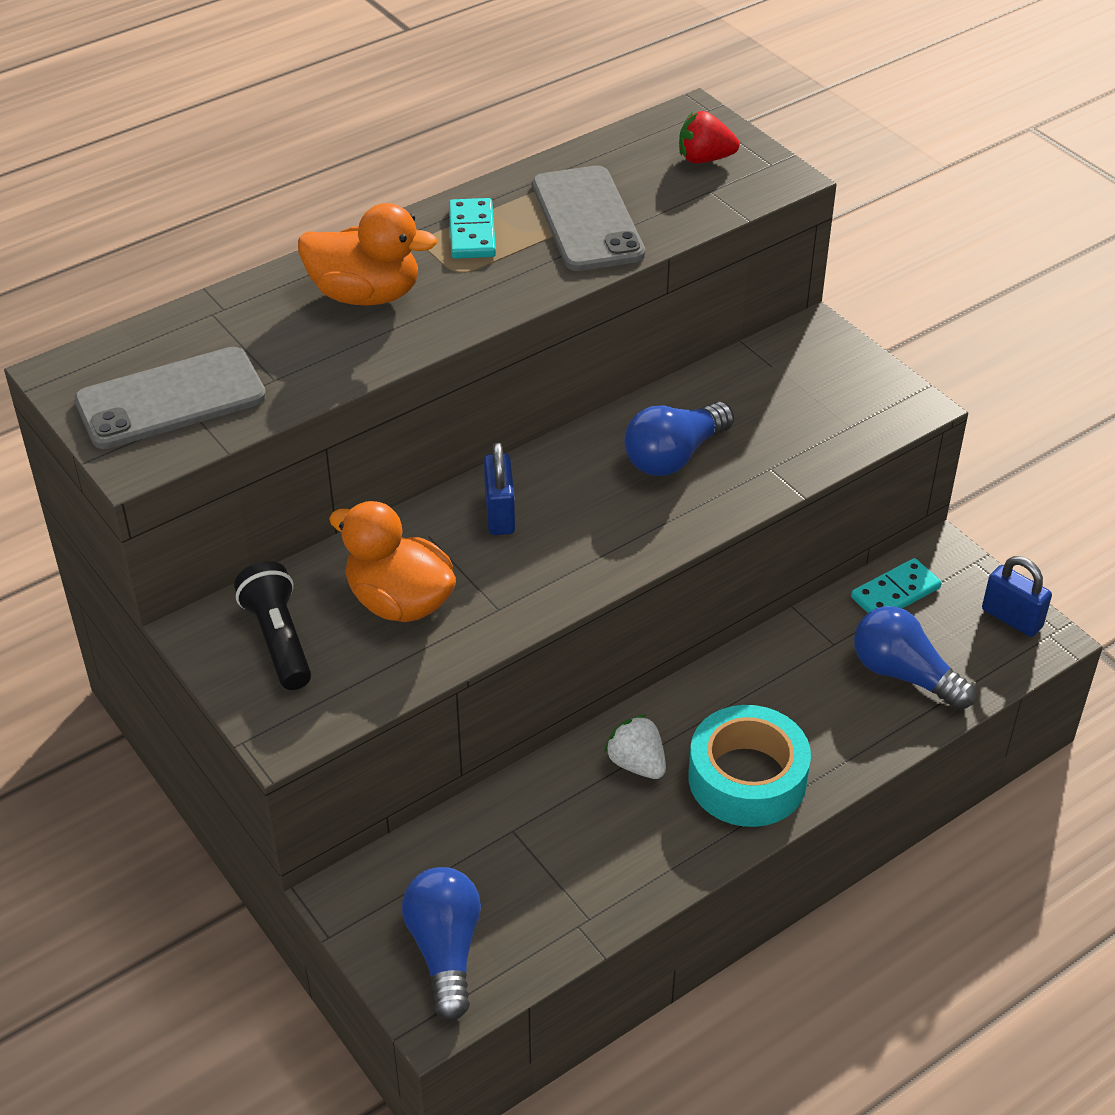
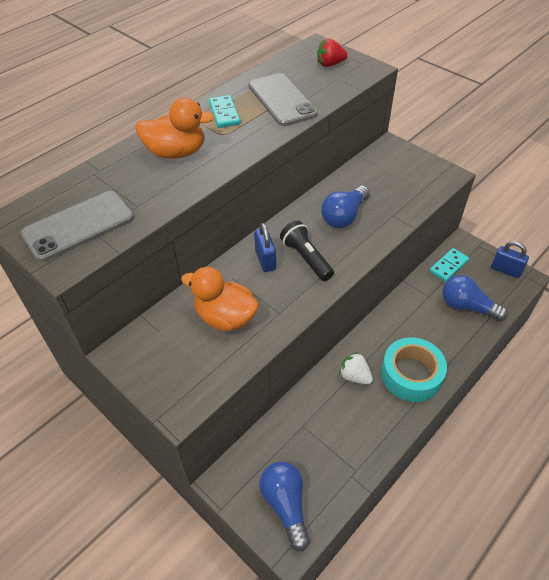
camera: 10 degrees left, 5 degrees up
(278, 639) = (164, 351): black flashlight -> black flashlight (306, 258)

